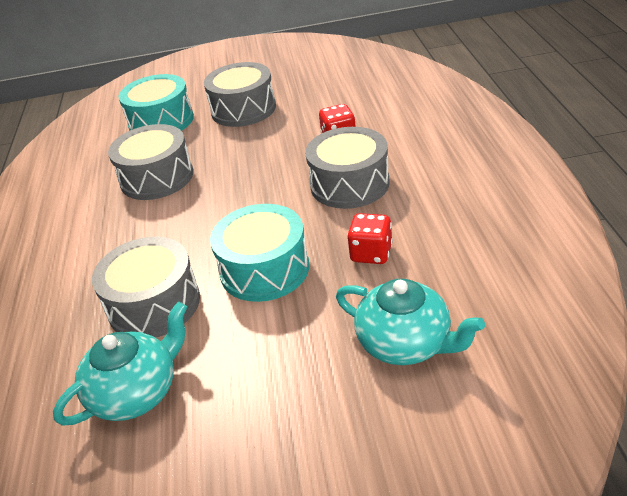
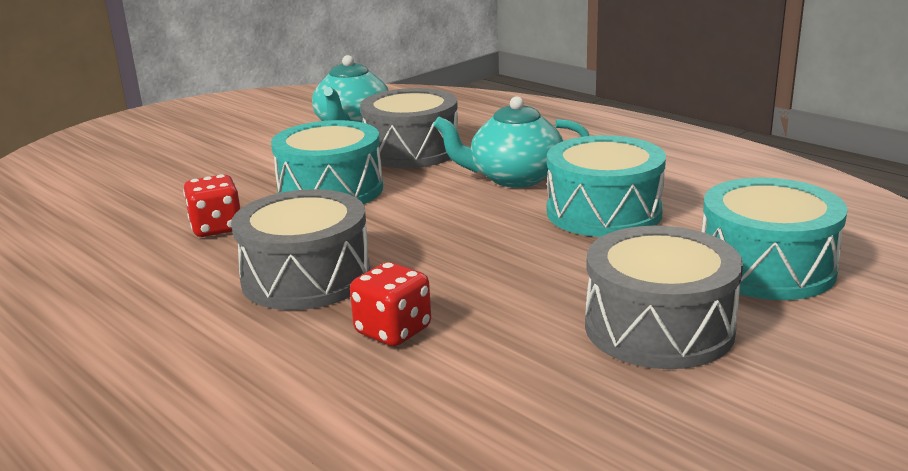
camera: 140 degrees right, 15 degrees down
(157, 177) = (604, 212): grey drum -> turquoise drum
(405, 343) = (140, 191): turquoise teapot -> turquoise teapot (514, 178)

